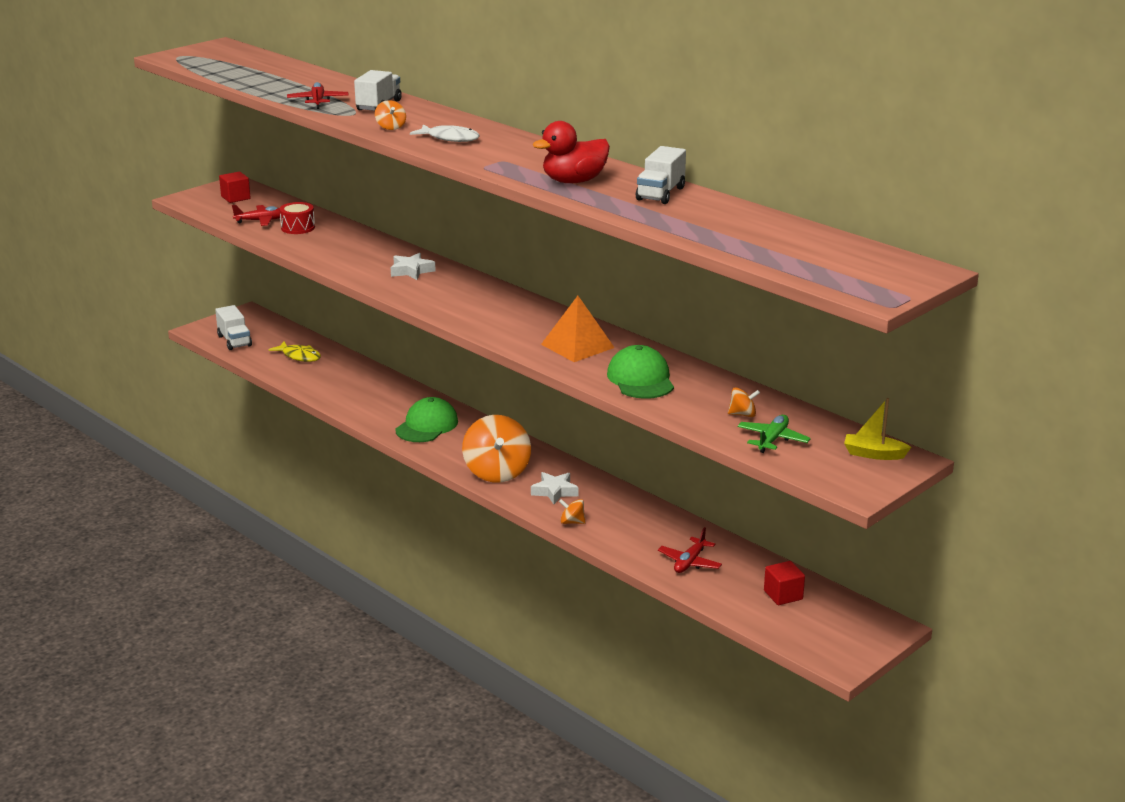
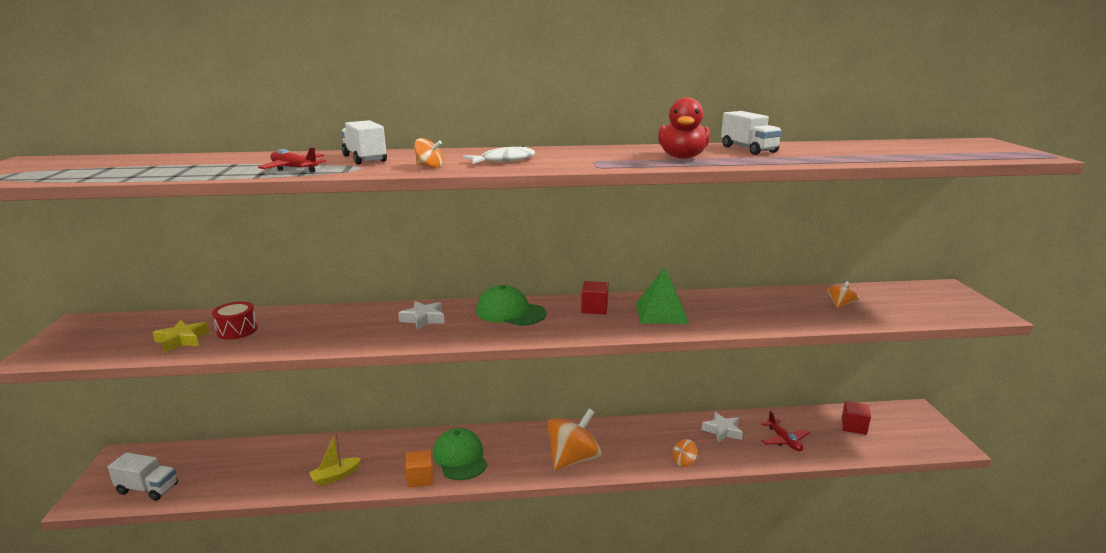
camera: 50 degrees left, 5 degrees down
(235, 198) = (106, 333): red cube -> red cube (594, 308)
(261, 221) = (182, 340): red plane -> yellow star
(299, 356) = (245, 466): yellow fish -> none
(380, 423) = (420, 478): none -> orange cube
(497, 472) = (573, 459): orange spinning top -> orange spinning top turned 75 degrees counterclockwise
(555, 491) = (632, 448): white star -> white star (722, 431)
(577, 346) = (661, 313): orange pyramid -> green pyramid
(640, 379) = (747, 313): green cap -> green cap (510, 312)
(772, 440) = (890, 310): green plane -> none
(873, 454) = (933, 292): yellow boat -> yellow boat (335, 476)

